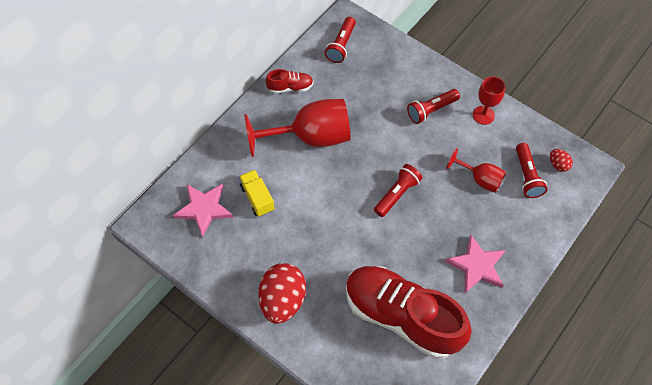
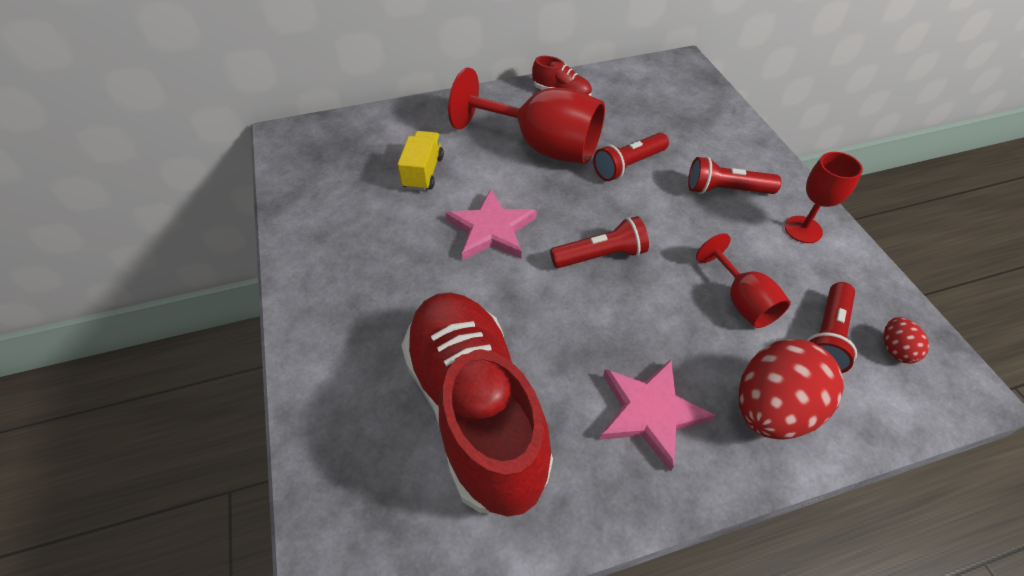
camera: 35 degrees right, 10 degrees down
(204, 209) = (357, 153): pink star -> pink star (491, 230)
(283, 300) = (342, 291): red egg -> red egg (772, 409)
(341, 45) = (656, 83): red flashlight -> red flashlight (628, 165)

